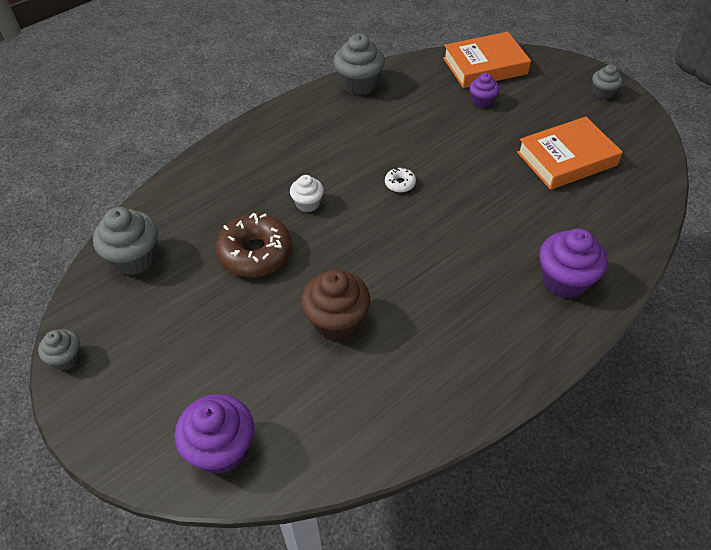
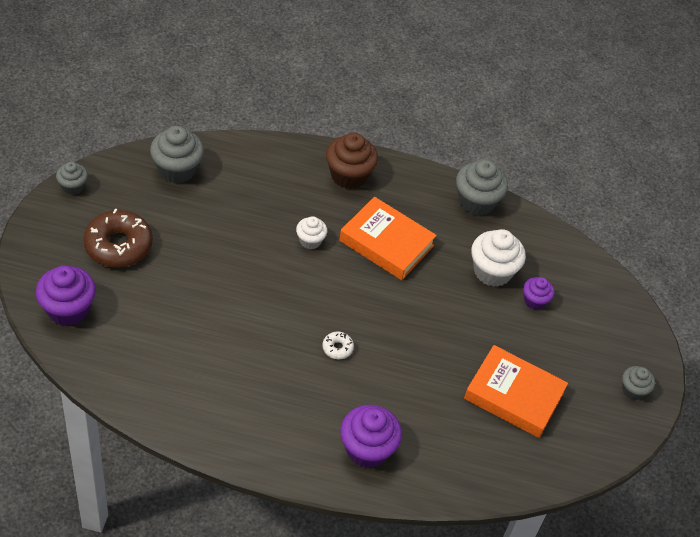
camera: 45 degrees right, 0 degrees up
(255, 253) = (236, 236): brown donut -> brown donut (118, 245)
(337, 321) = (214, 318): brown cupcake -> brown cupcake (349, 175)
(400, 183) = (381, 289): white donut -> white donut (337, 348)
(435, 110) = (492, 271): none -> white cupcake
(485, 66) = (587, 281): orange book -> orange book (386, 243)

